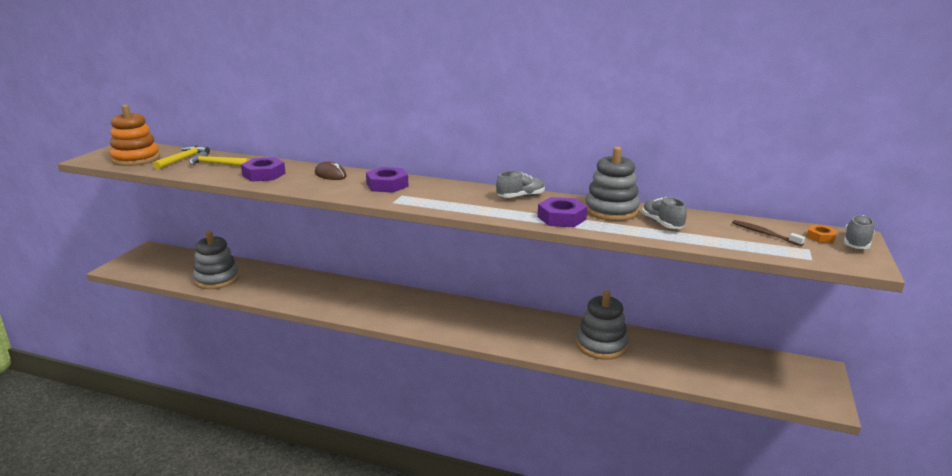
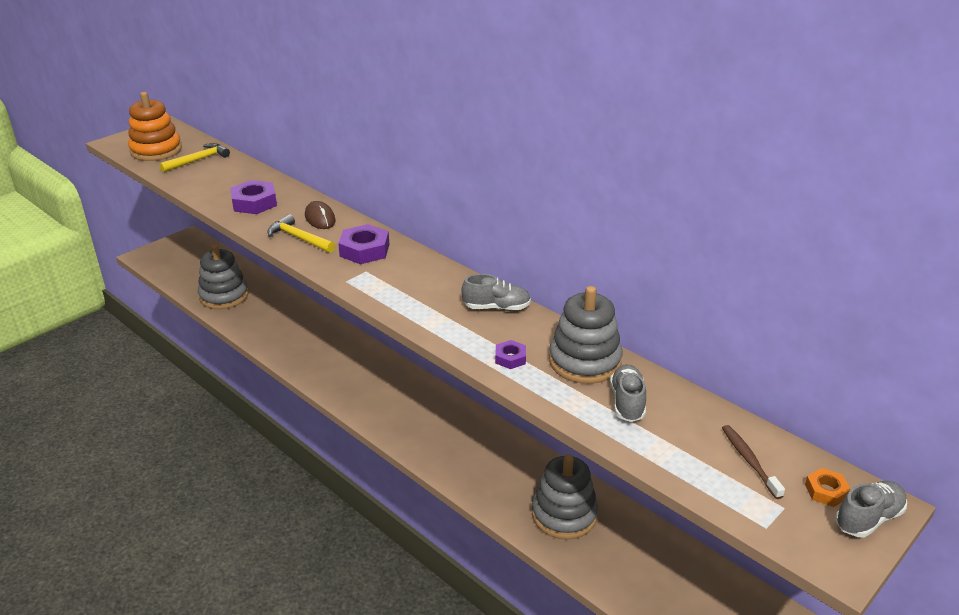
camera: 25 degrees right, 10 degrees up
(217, 164) = (223, 175): yellow hammer -> yellow hammer (299, 238)
(561, 218) = (510, 358): purple nut -> purple nut, size x0.56

